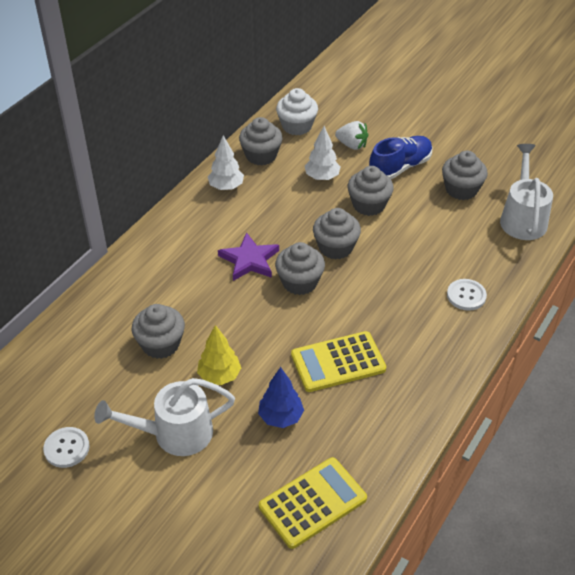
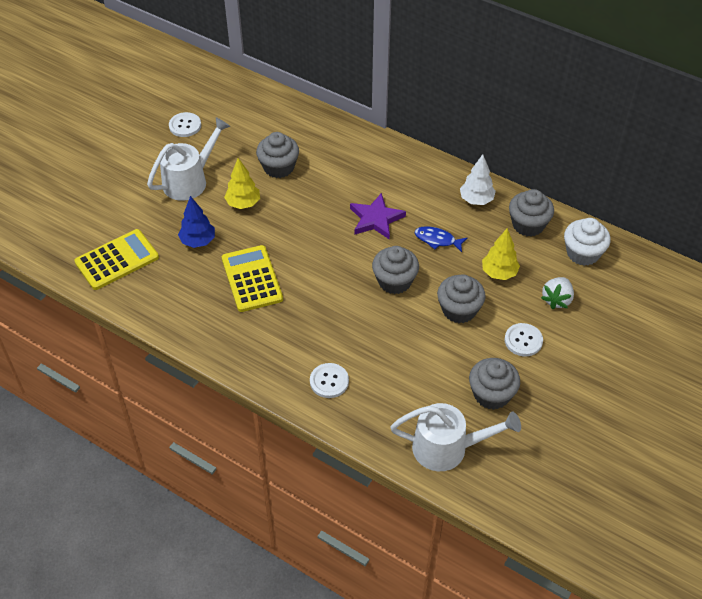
camera: 90 degrees right, 5 degrees up
(174, 434) = (190, 180): white watering can -> white watering can turned 60 degrees clockwise
(280, 216) = (437, 240): none -> blue fish
(299, 282) = (348, 254): grey cupcake -> none
(312, 503) = (117, 260): yellow calculator -> yellow calculator turned 90 degrees counterclockwise
(322, 177) = (499, 273): white tree -> yellow tree
(400, 167) = (523, 340): blue shoe -> white button

